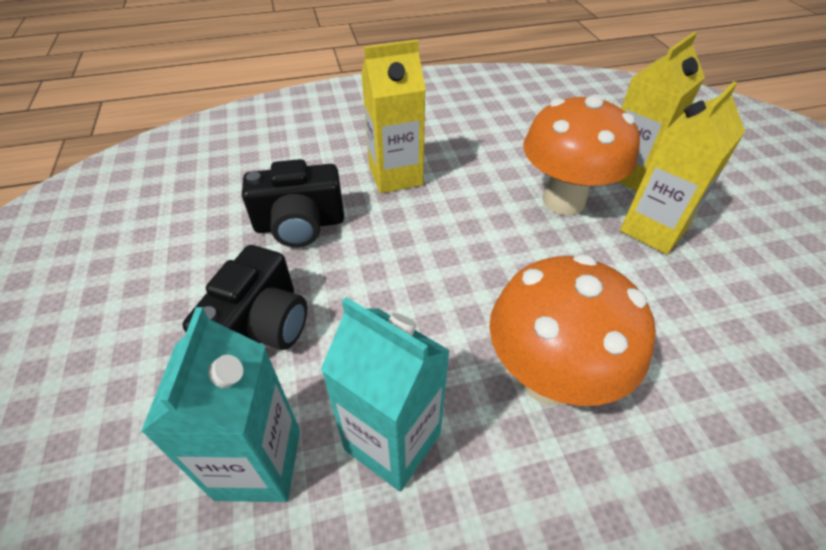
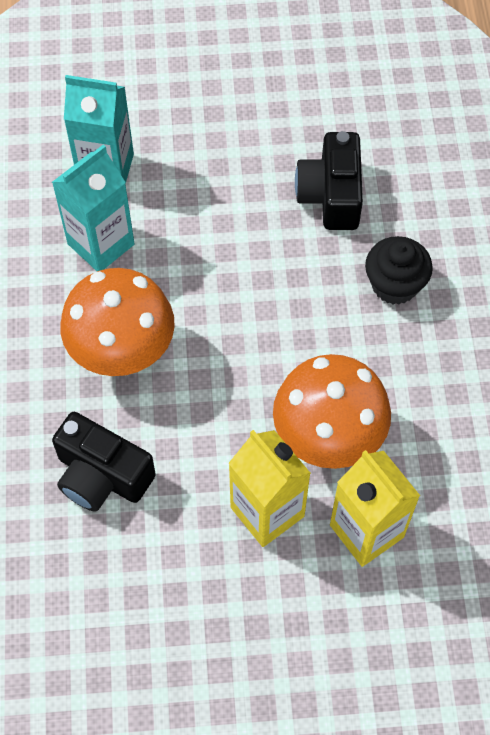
camera: 100 degrees right, 15 degrees up
(261, 328) = (214, 168): black camera -> black camera (102, 475)
(395, 176) = (394, 284): yellow carton -> black cupcake

